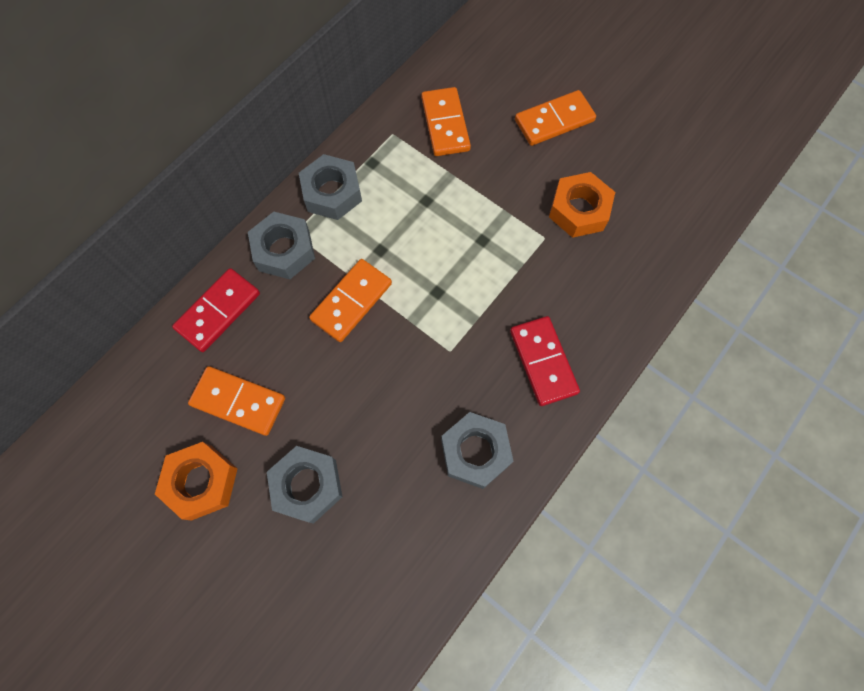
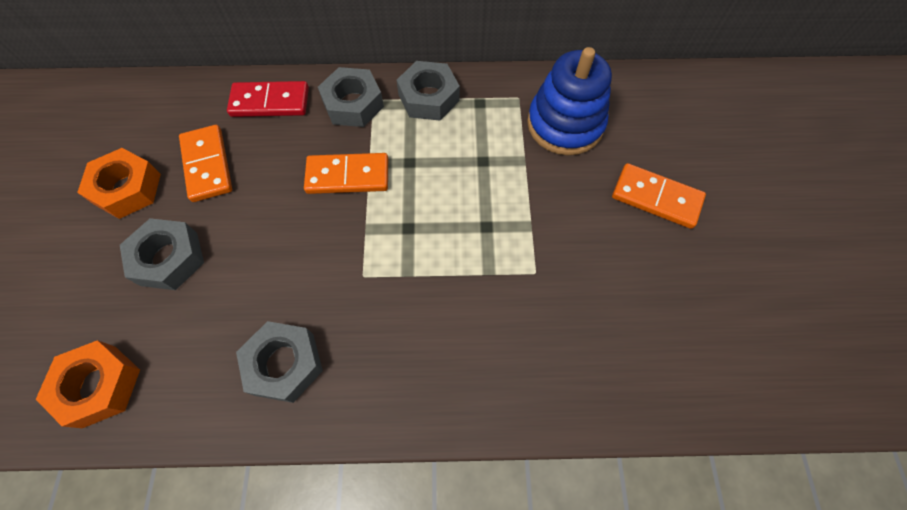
camera: 50 degrees right, 5 degrees down
(445, 124) = (565, 124): orange domino -> blue stacking toy
(543, 362) = (413, 359): red domino -> none
(579, 210) = (590, 281): orange nut -> orange nut (99, 386)

